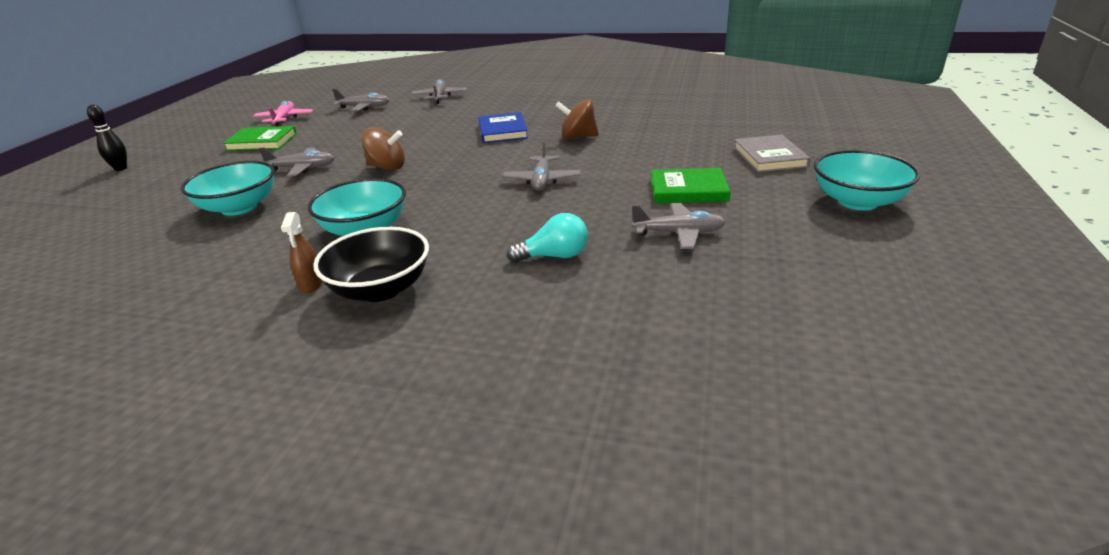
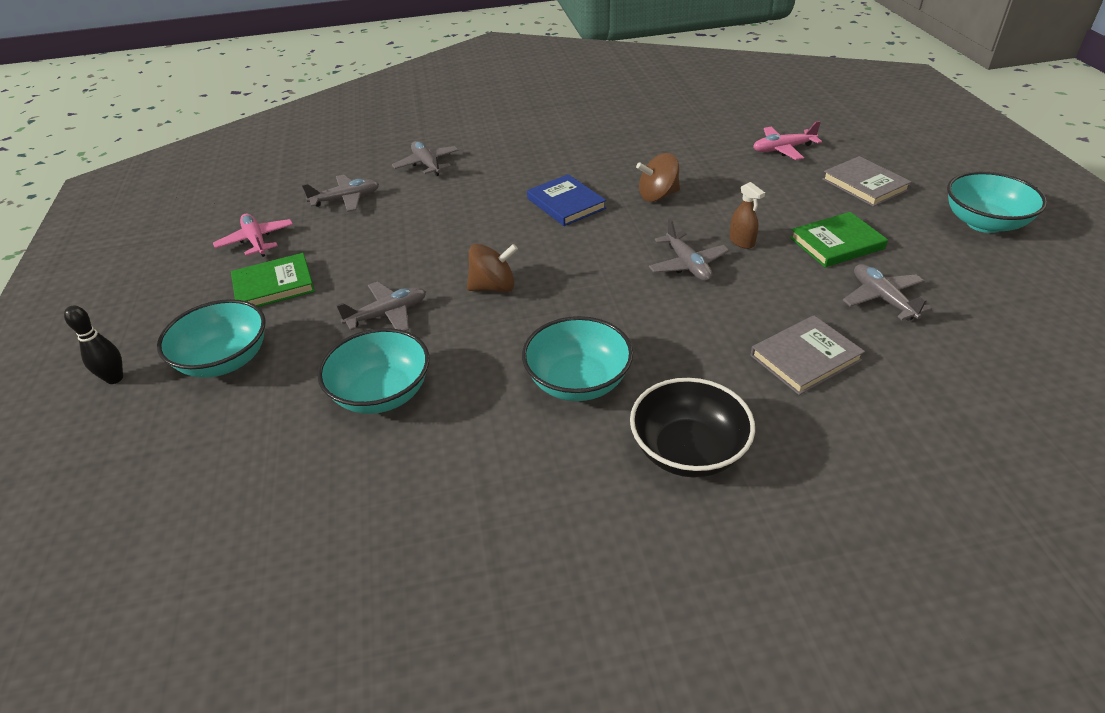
camera: 25 degrees left, 10 degrees up
(183, 172) = (225, 360): none -> turquoise bowl
(311, 284) = (608, 469): brown spray bottle -> brown spray bottle (742, 241)
(554, 256) = (805, 358): turquoise light bulb -> grey book
(679, 233) = (882, 299): grey plane -> grey plane turned 90 degrees counterclockwise
(724, 125) = (783, 149): none -> pink plane

